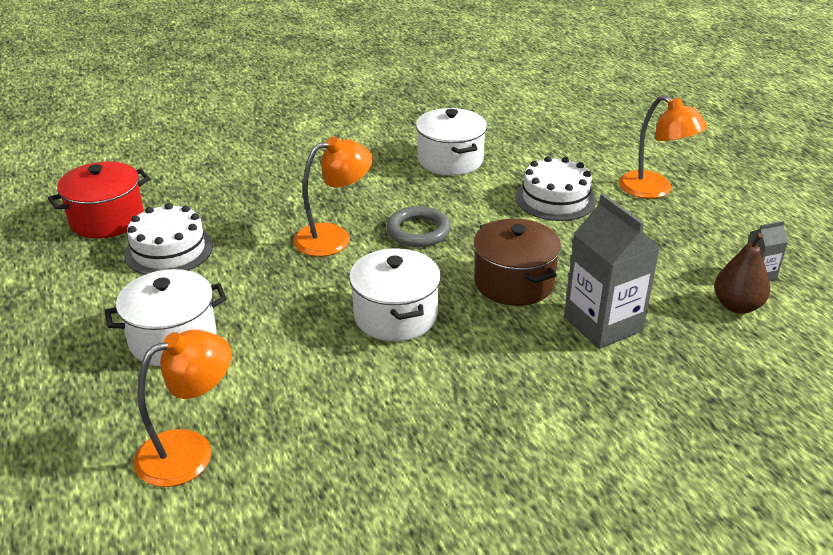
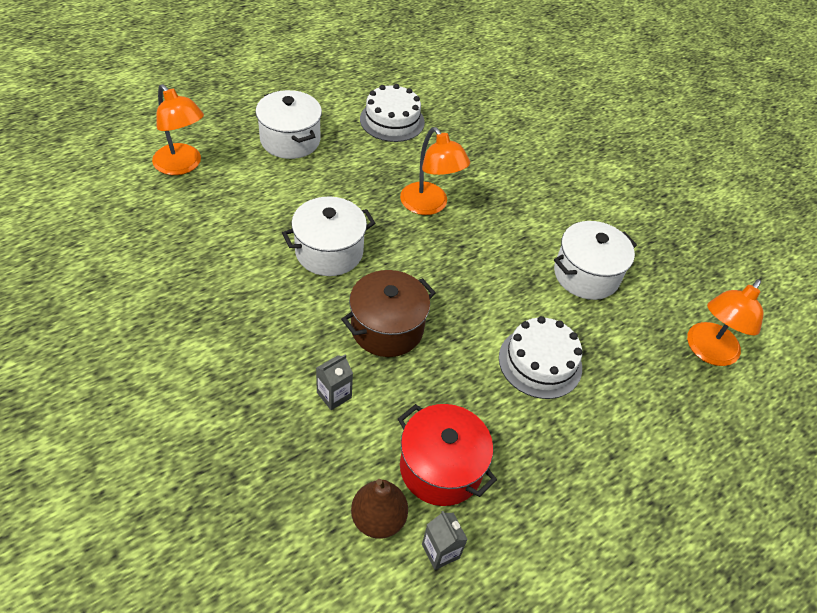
camera: 75 degrees right, 15 degrees up
(107, 219) = (424, 85): red pot -> red pot (441, 468)
(418, 231) = (453, 258): grey ring -> none
(603, 324) = (334, 395): grey carton -> grey carton, size x0.48
(654, 190) = (590, 459): orange lamp -> orange lamp (708, 352)

